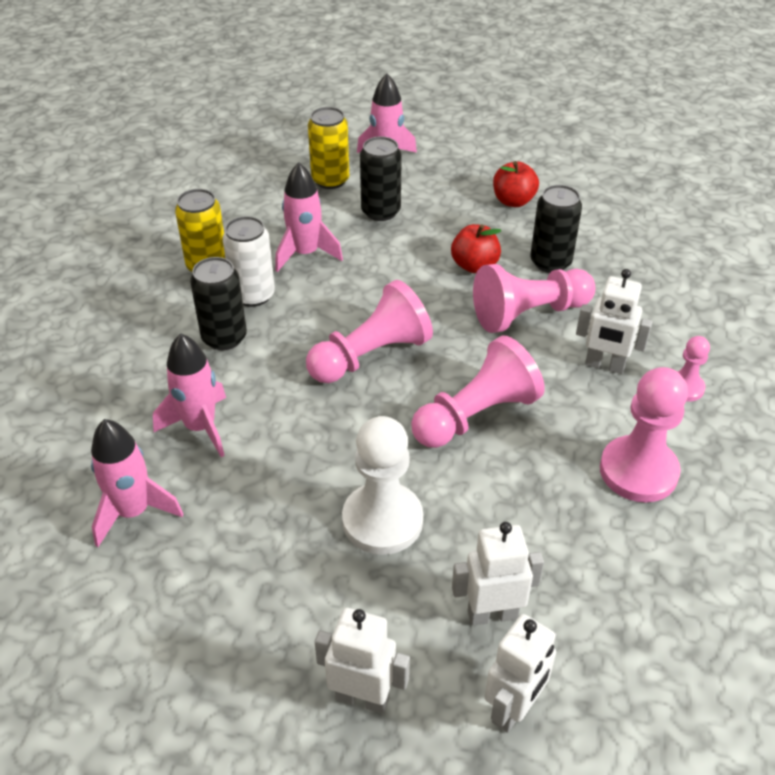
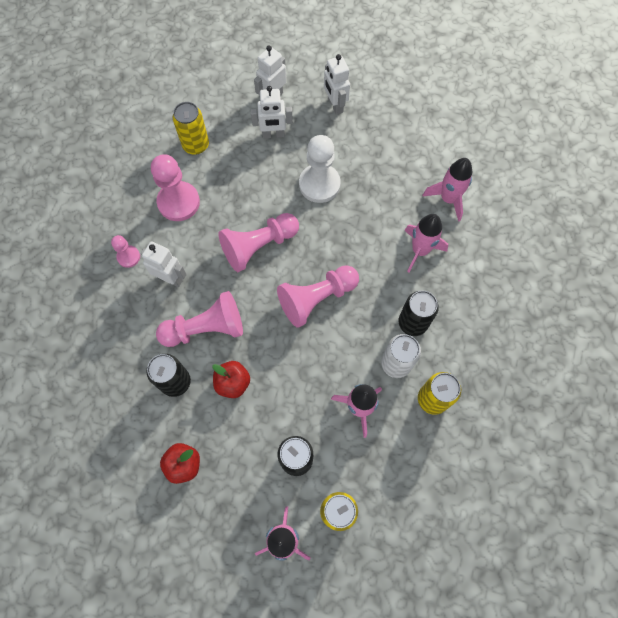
camera: 175 degrees left, 25 degrees up
(362, 697) = (335, 105): white robot -> white robot turned 45 degrees clockwise
(649, 579) = (196, 145): none -> yellow can

